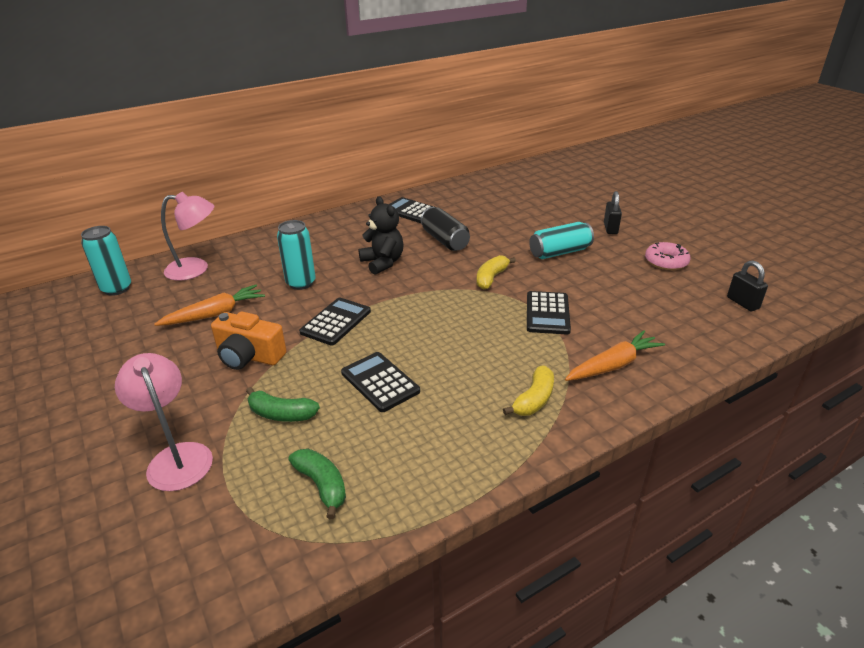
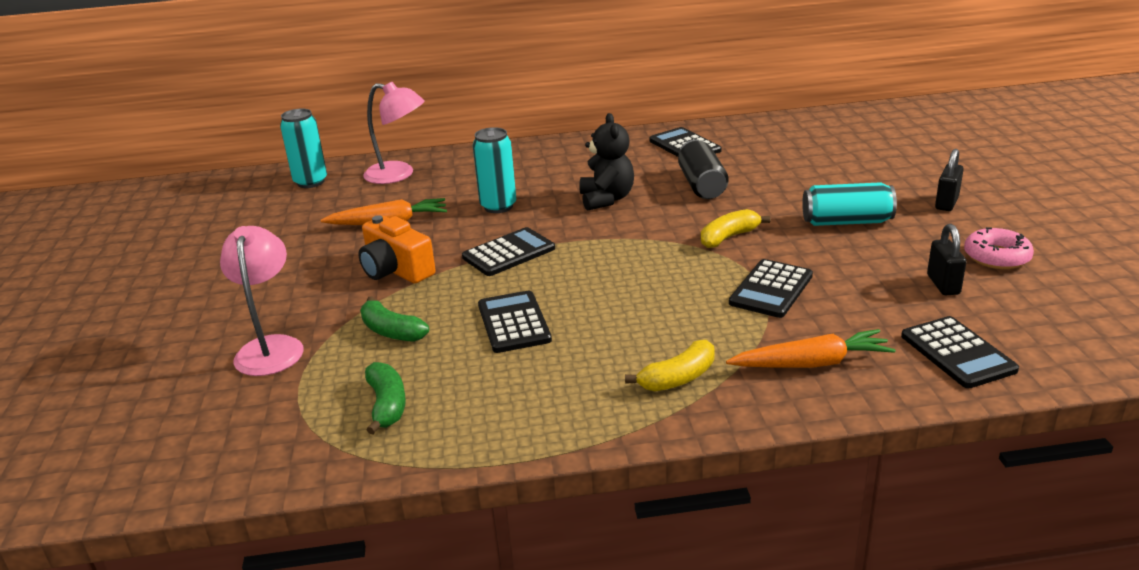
camera: 25 degrees right, 5 degrees down
(693, 336) = (957, 353): none -> black calculator
(742, 303) = (1073, 328): black padlock -> black padlock (943, 284)

